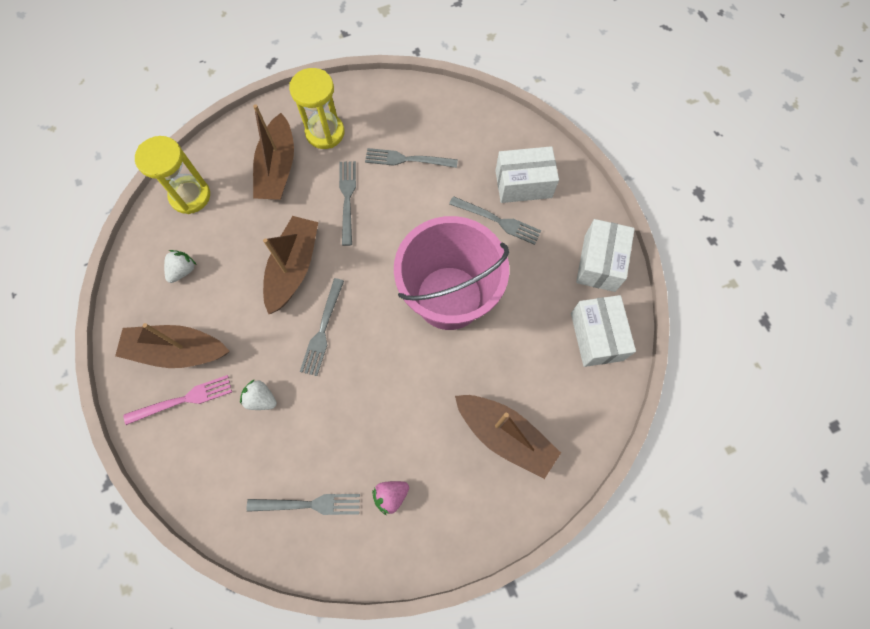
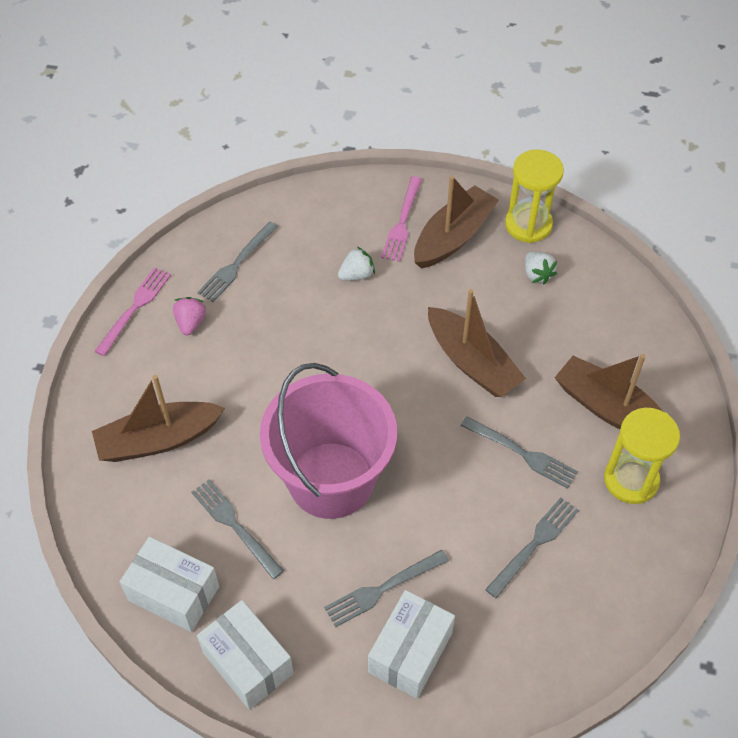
camera: 125 degrees right, 15 degrees down
(190, 196) = (625, 316): yellow hourglass -> yellow hourglass (528, 225)
(322, 331) = (384, 352): grey fork -> grey fork (234, 525)
(407, 556) = (135, 307): none -> pink fork

